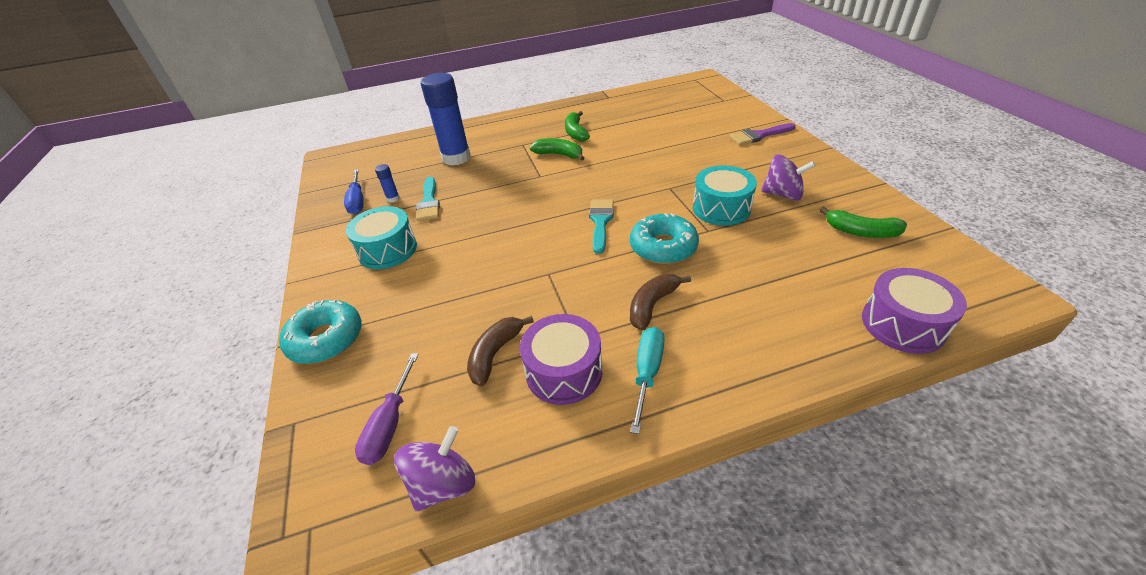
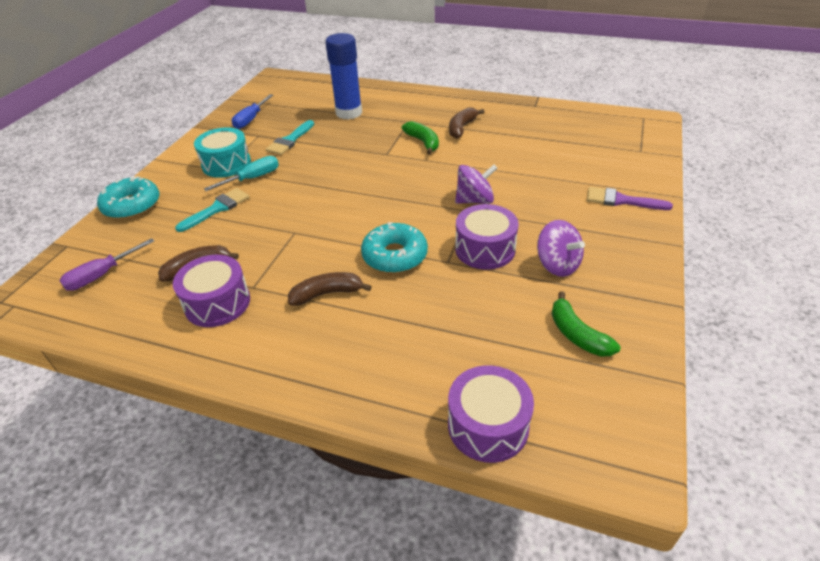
camera: 35 degrees right, 0 degrees up
(393, 199) = (272, 127): blue glue stick -> none
(443, 484) = (85, 325): purple spinning top -> purple spinning top (475, 200)
(575, 133) = (461, 128): green banana -> brown banana
(600, 222) = (378, 212): turquoise brush -> turquoise brush (217, 208)
(647, 373) = (260, 336): turquoise screwdriver -> turquoise screwdriver (252, 178)
(721, 208) = (485, 249): turquoise drum -> purple drum

